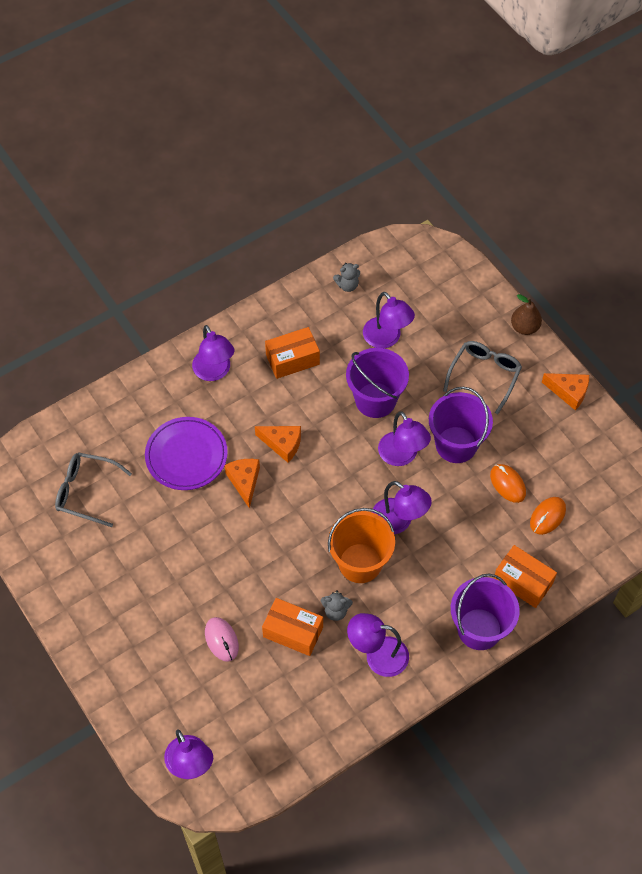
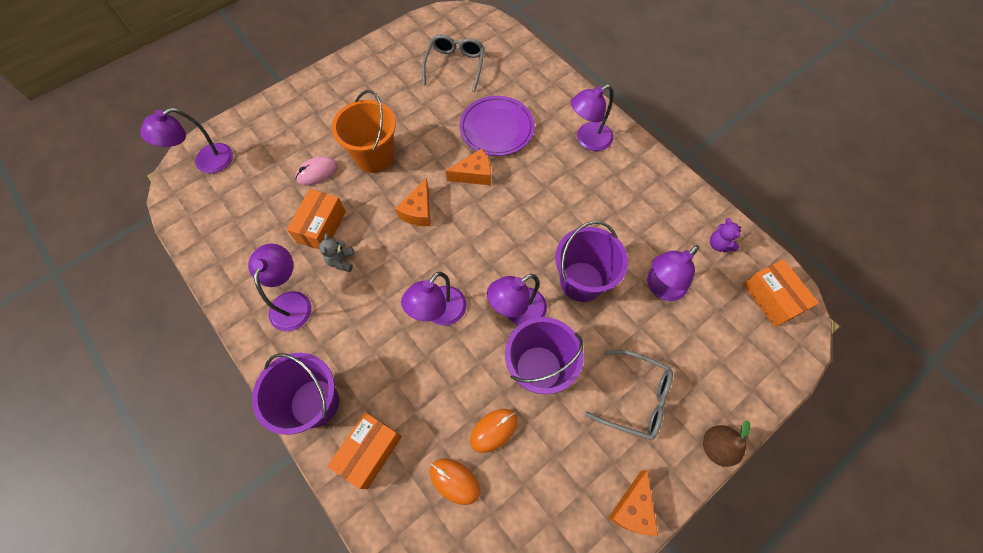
camera: 85 degrees right, 5 degrees up
(282, 444) = (517, 201): orange cheese -> orange cheese (418, 211)
(292, 359) = (615, 202): orange box -> orange box (771, 298)
(347, 285) = (719, 244): grey teddy bear -> purple teddy bear
(360, 563) = (392, 279): orange bucket -> orange bucket (374, 156)

